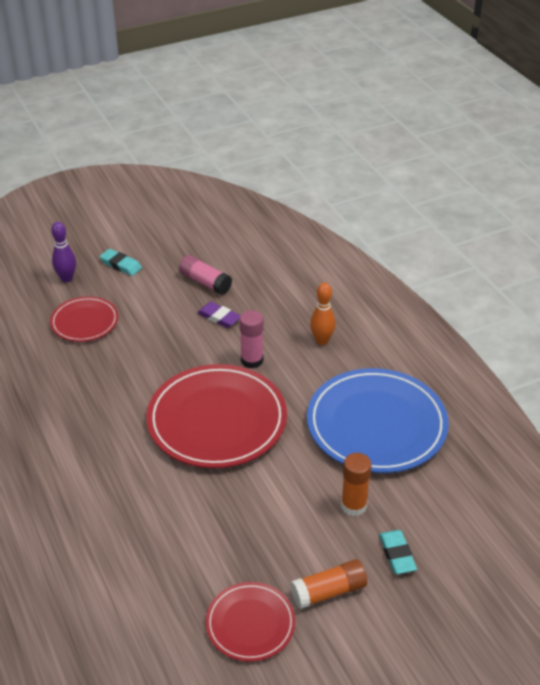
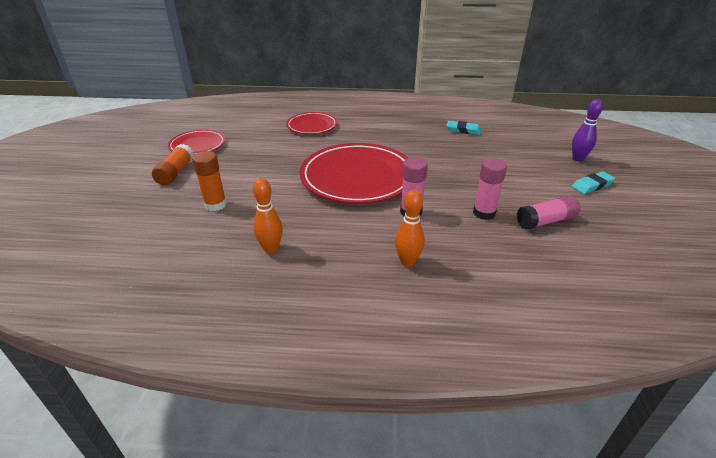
camera: 120 degrees right, 5 degrees down
(84, 322) = (513, 154): red plate -> red plate (312, 126)
(219, 317) = (484, 213): purple eraser -> pink glue stick
(376, 425) = (271, 249): blue plate -> orange bowling pin
(397, 554) = (156, 206): turquoise eraser -> turquoise eraser (463, 130)

